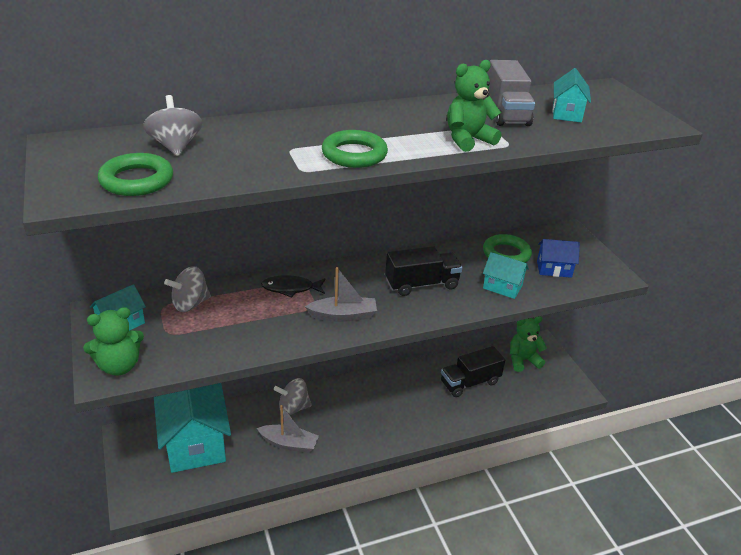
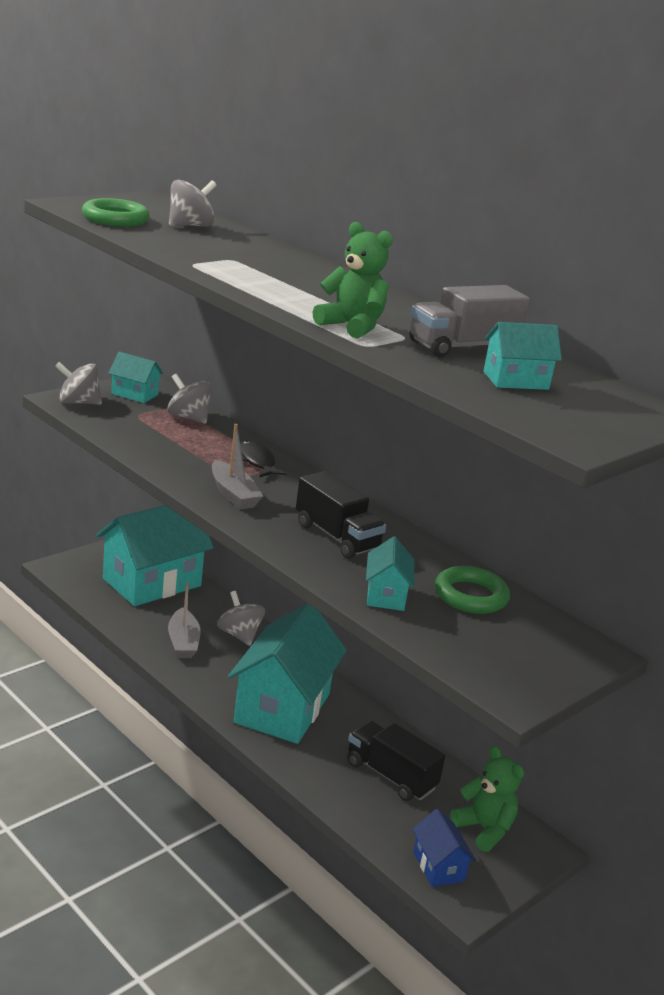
camera: 65 degrees right, 10 degrees down
(119, 366) = (78, 402): green teddy bear -> grey spinning top
(354, 154) = (250, 281): green ring -> none
(388, 411) = (282, 708): none -> turquoise house
(554, 269) = (473, 637): blue house -> blue house (438, 866)

